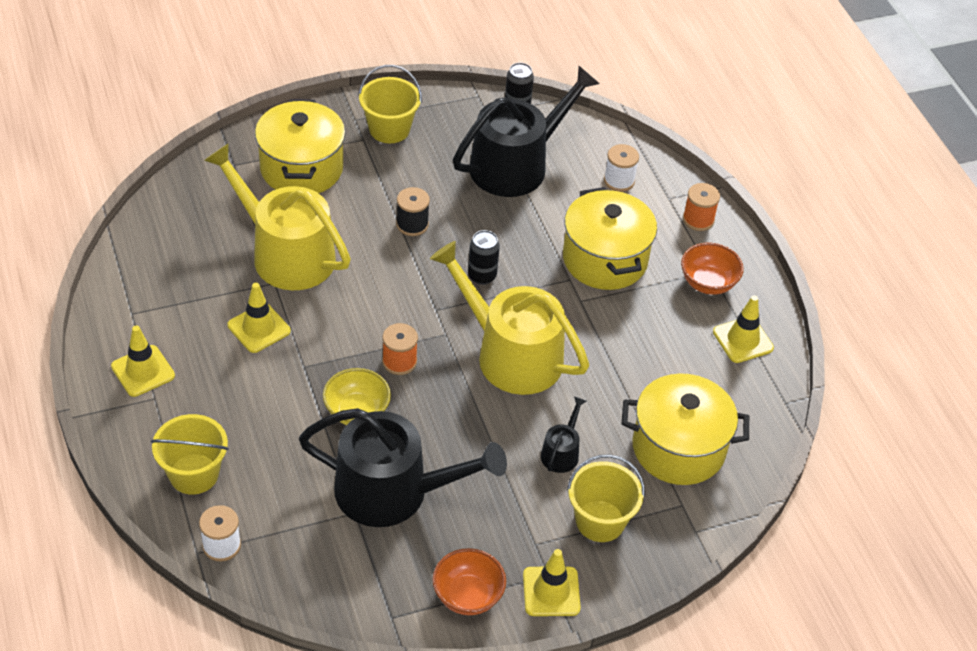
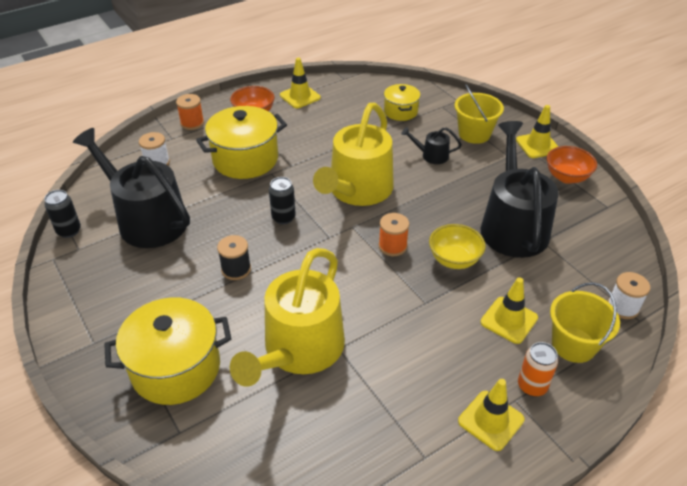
camera: 100 degrees left, 5 degrees down
(162, 417) = (532, 386): none -> orange can
(259, 328) = (398, 345): yellow traffic cone -> yellow traffic cone (509, 320)
(389, 129) = (107, 312): yellow bucket -> none
(678, 448) = (400, 111): yellow pot -> yellow pot, size x0.56

